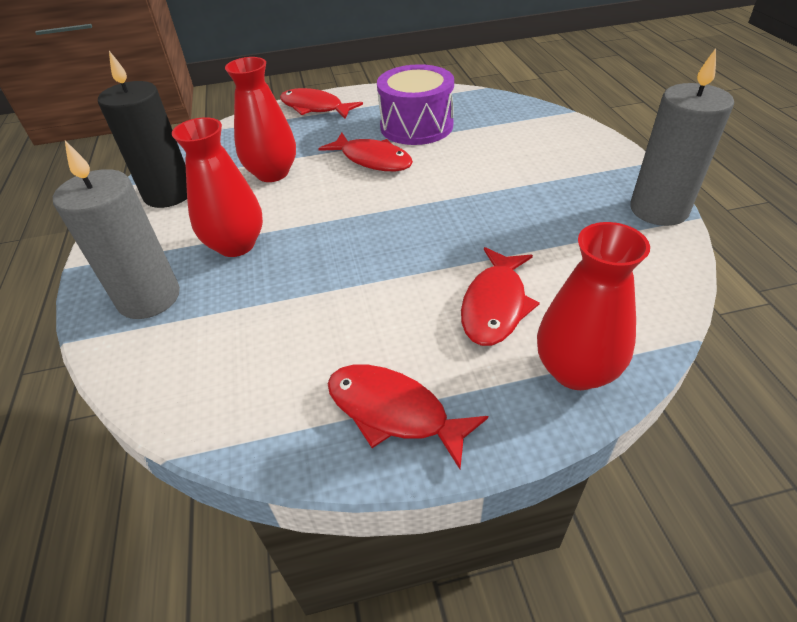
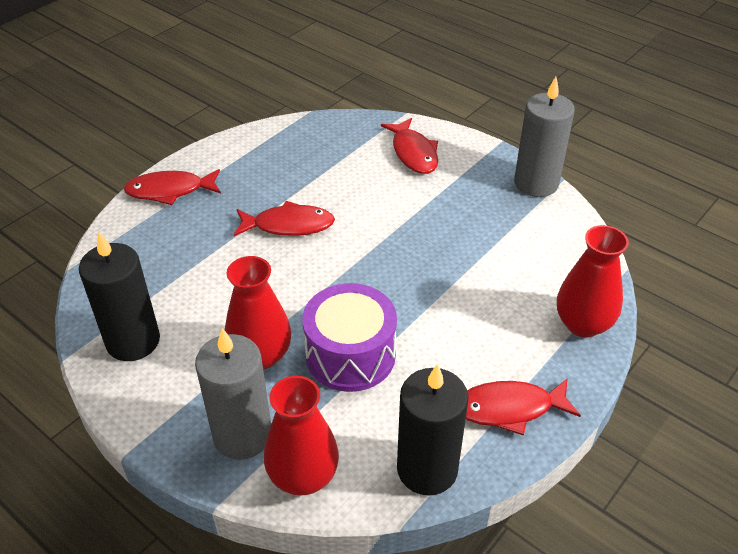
camera: 40 degrees left, 0 degrees up
(247, 420) = (427, 469): none -> black candle
(272, 173) = (211, 276): red vase -> red vase (303, 476)
(416, 126) = (291, 176): purple drum -> purple drum (350, 355)
(495, 305) = (500, 306): red fish -> red fish (413, 153)

